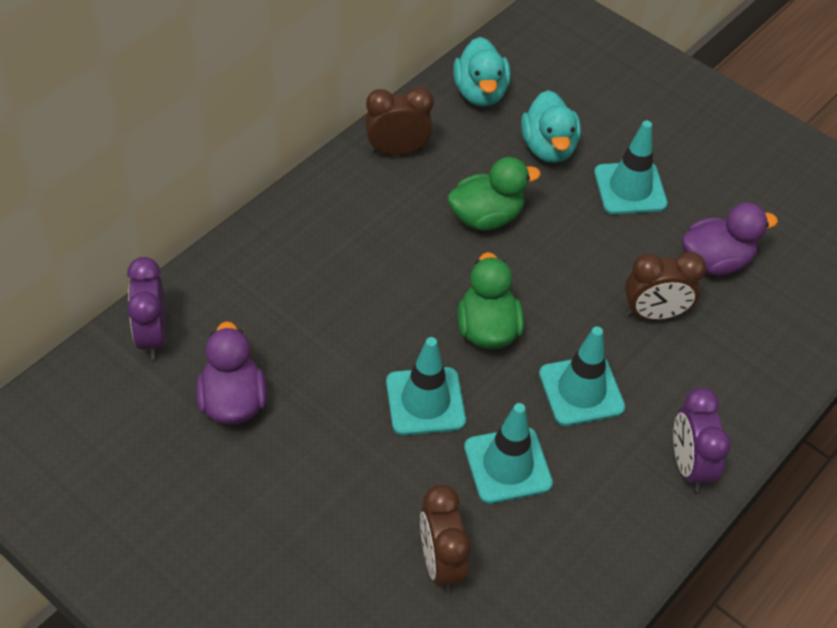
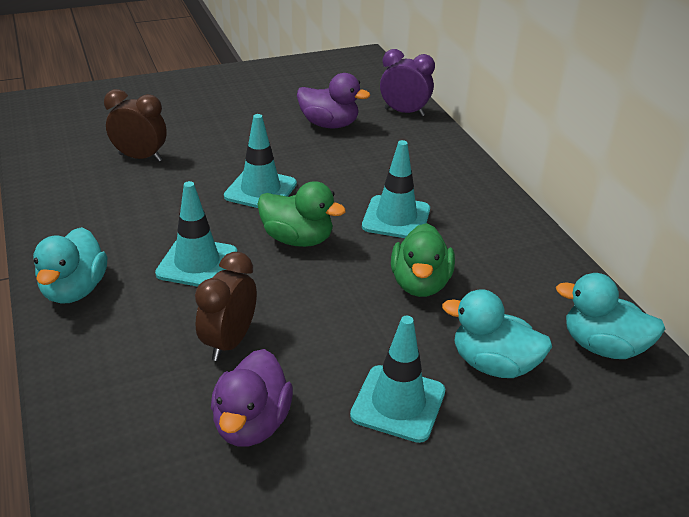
camera: 120 degrees right, 15 degrees down
(397, 151) = (534, 261): brown clock -> none
(507, 465) = (175, 205): turquoise traffic cone -> turquoise traffic cone (396, 218)
(689, 466) = (75, 290): purple clock -> turquoise duck

